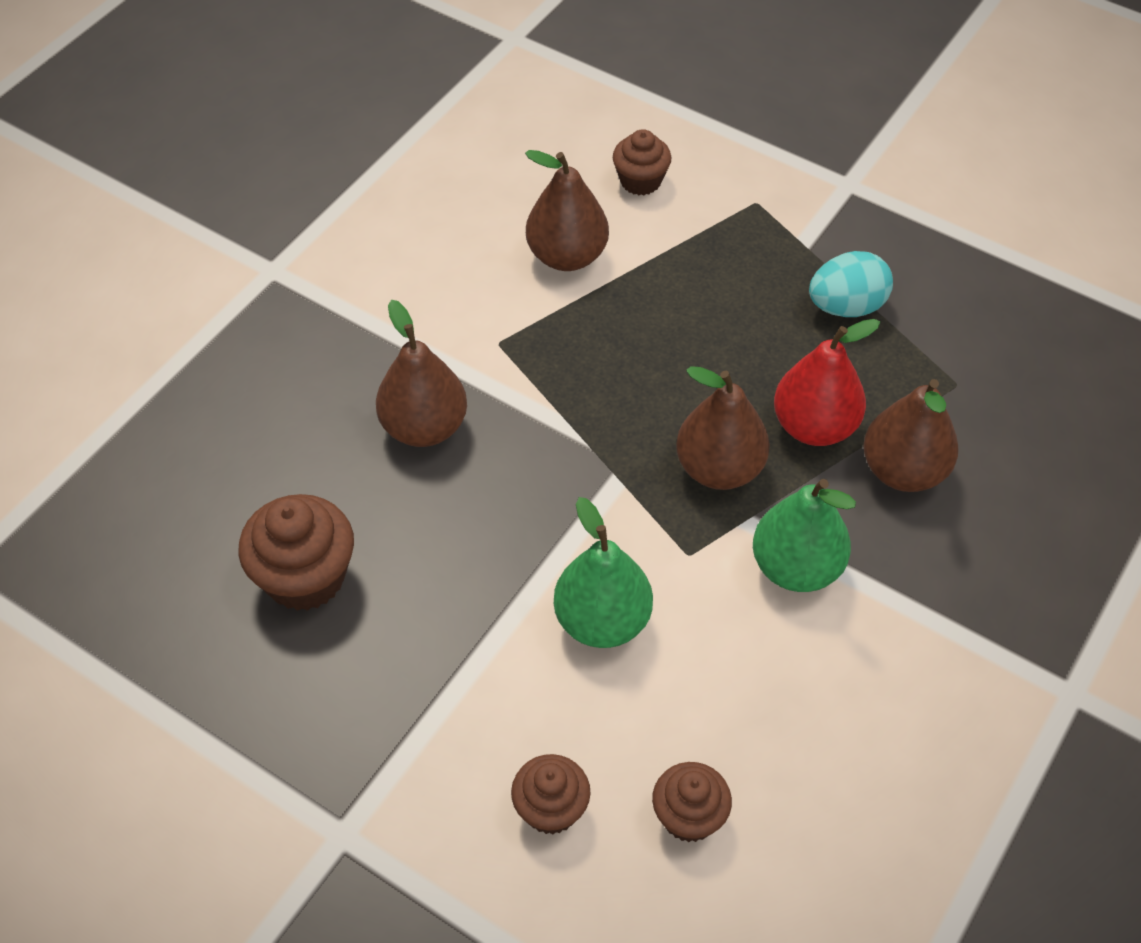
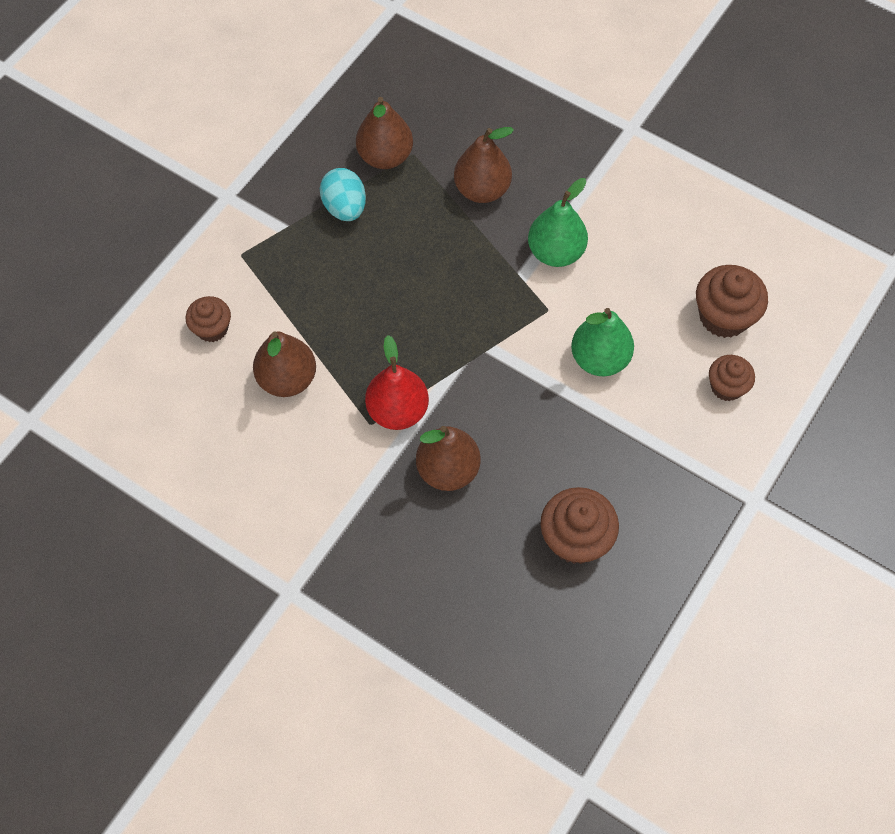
camera: 90 degrees left, 10 degrees up
(689, 816) = (723, 316): brown cupcake -> brown cupcake, size x1.58
(719, 469) = (481, 289): brown pear -> brown pear (385, 156)
(814, 426) = (447, 234): red pear -> red pear (398, 411)

